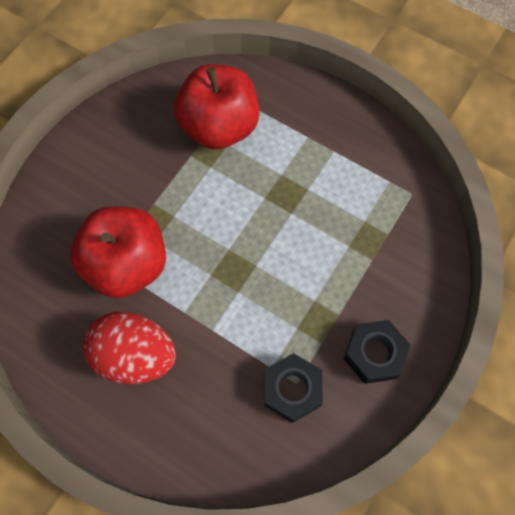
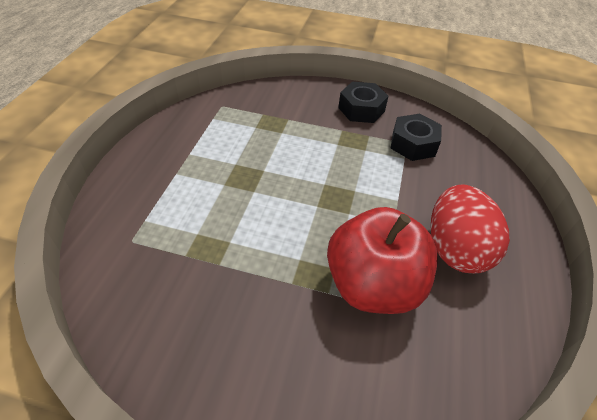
camera: 110 degrees left, 20 degrees down
(219, 127) = (175, 246): red apple -> none

